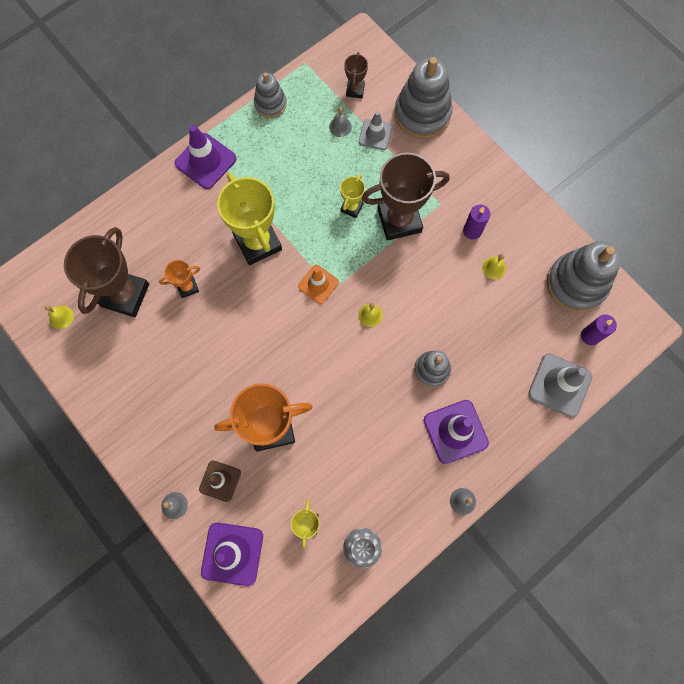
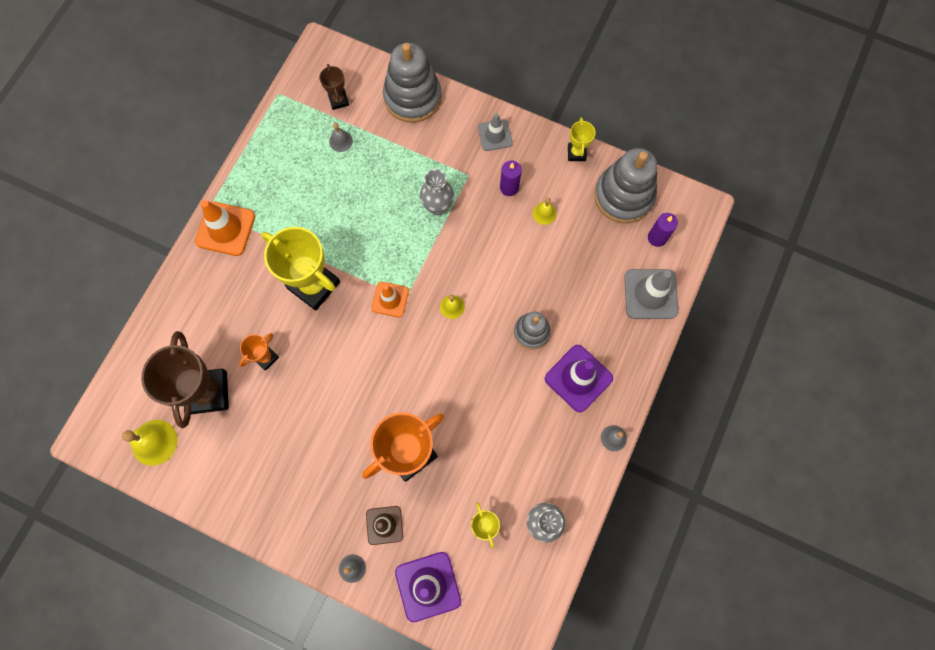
camera: 25 degrees left, 0 degrees up
(61, 317) = (154, 442): yellow bell -> yellow bell, size x1.75
(205, 161) = (225, 229): purple traffic cone -> orange traffic cone
(270, 104) = (263, 147): grey stacking toy -> none
(351, 207) = (387, 213): yellow trophy -> yellow trophy (576, 153)
(375, 134) = (377, 135): grey traffic cone -> grey traffic cone (495, 135)
(399, 220) = (437, 206): brown trophy -> grey vase

